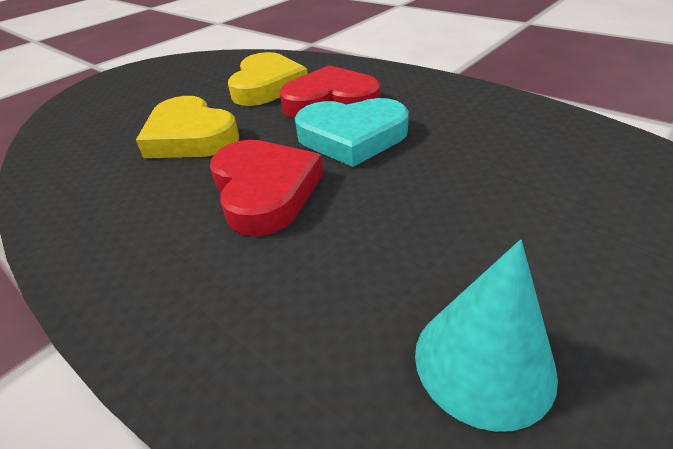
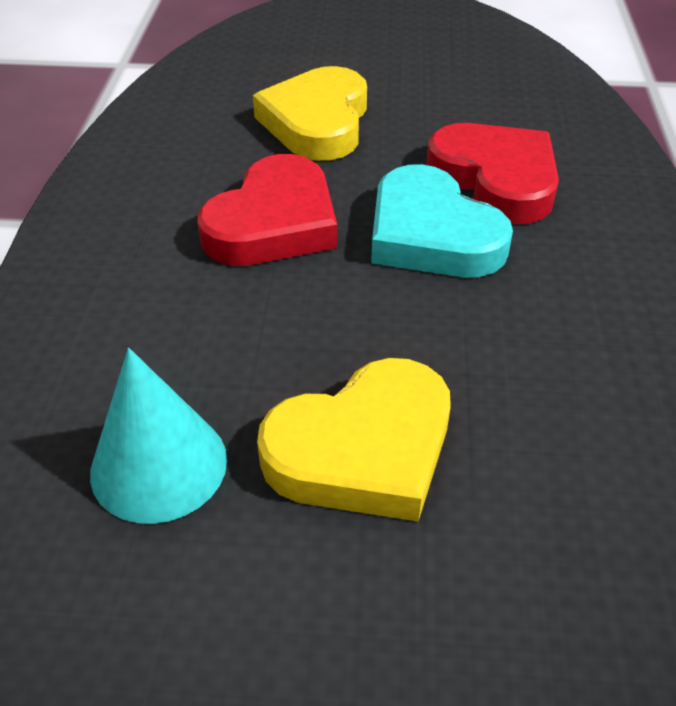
camera: 50 degrees right, 5 degrees up
(267, 85) = (478, 111): yellow heart -> yellow heart (363, 449)

